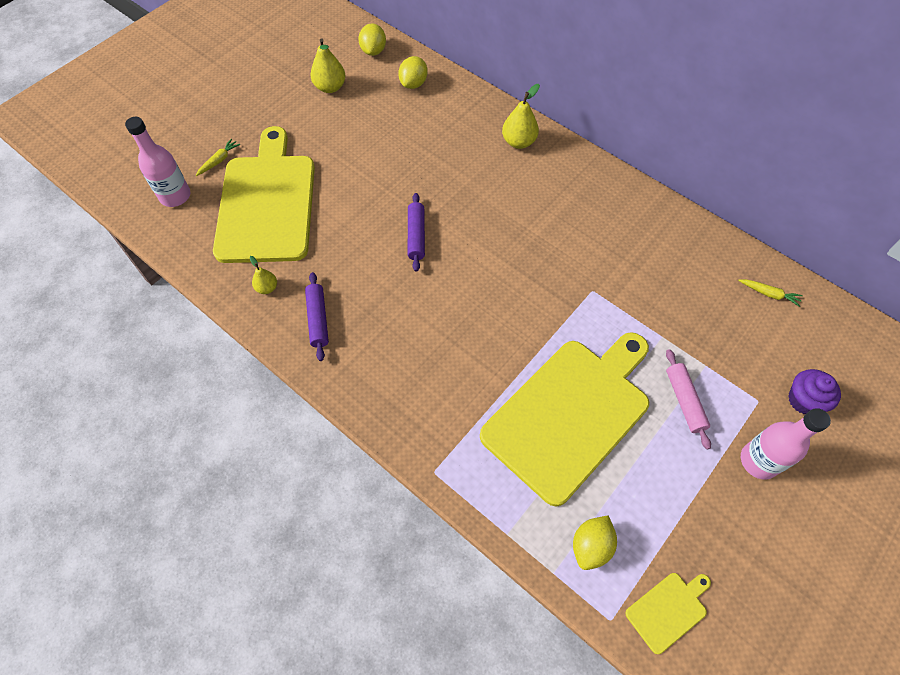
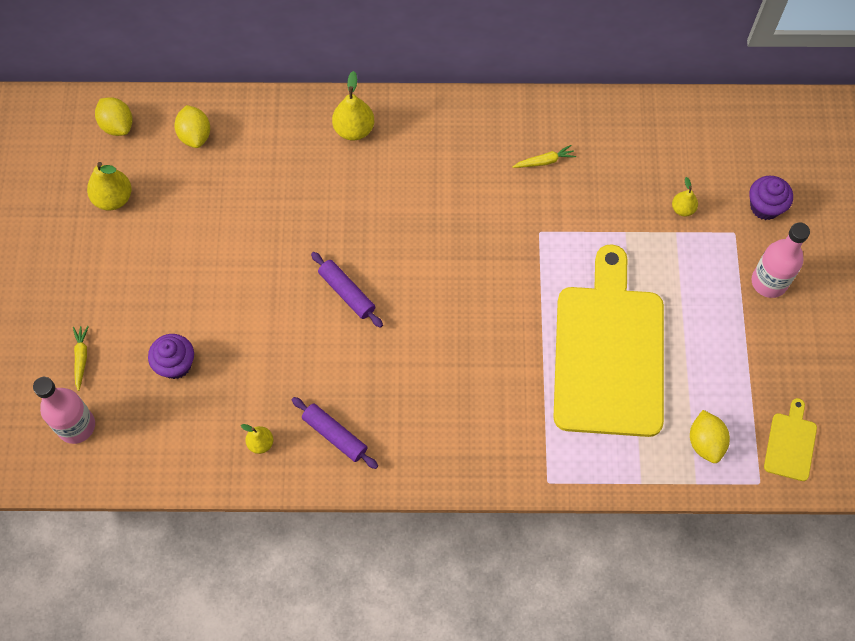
camera: 40 degrees left, 5 degrees up
(267, 202) = (175, 364): yellow cutting board -> purple cupcake
(684, 401) = (683, 275): pink rolling pin -> none
(726, 353) = (682, 209): none -> yellow pear
(769, 294) = (676, 131): yellow carrot -> yellow carrot (544, 161)

